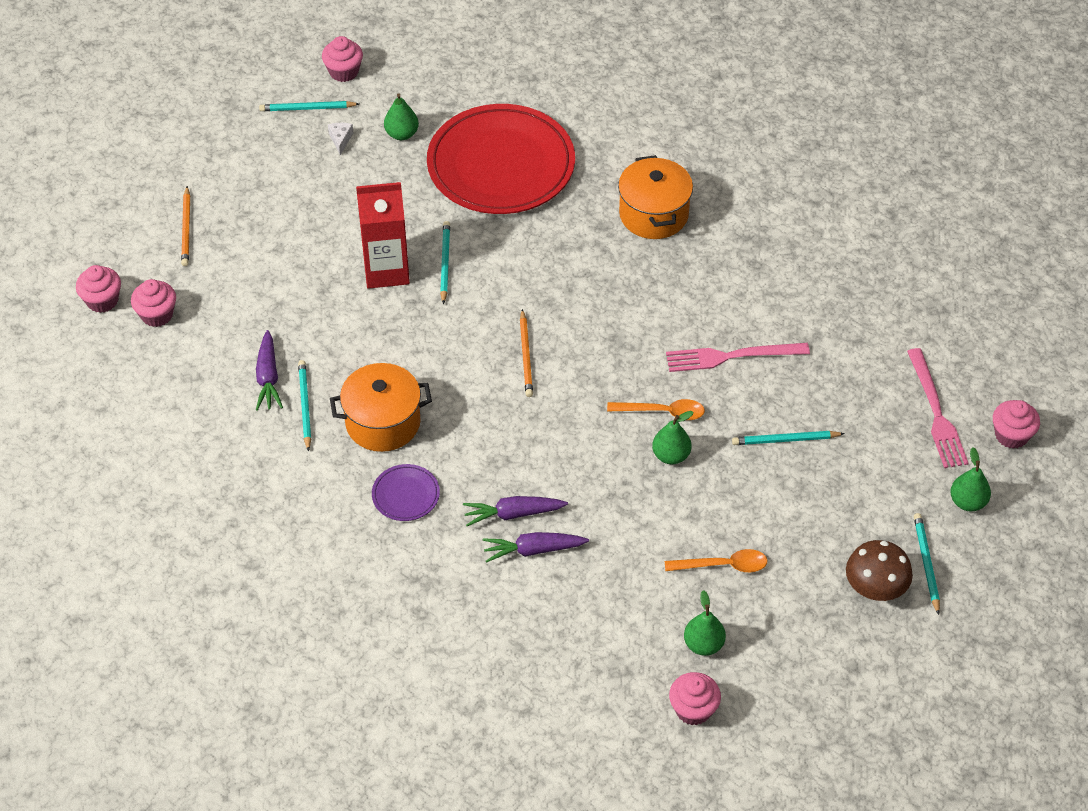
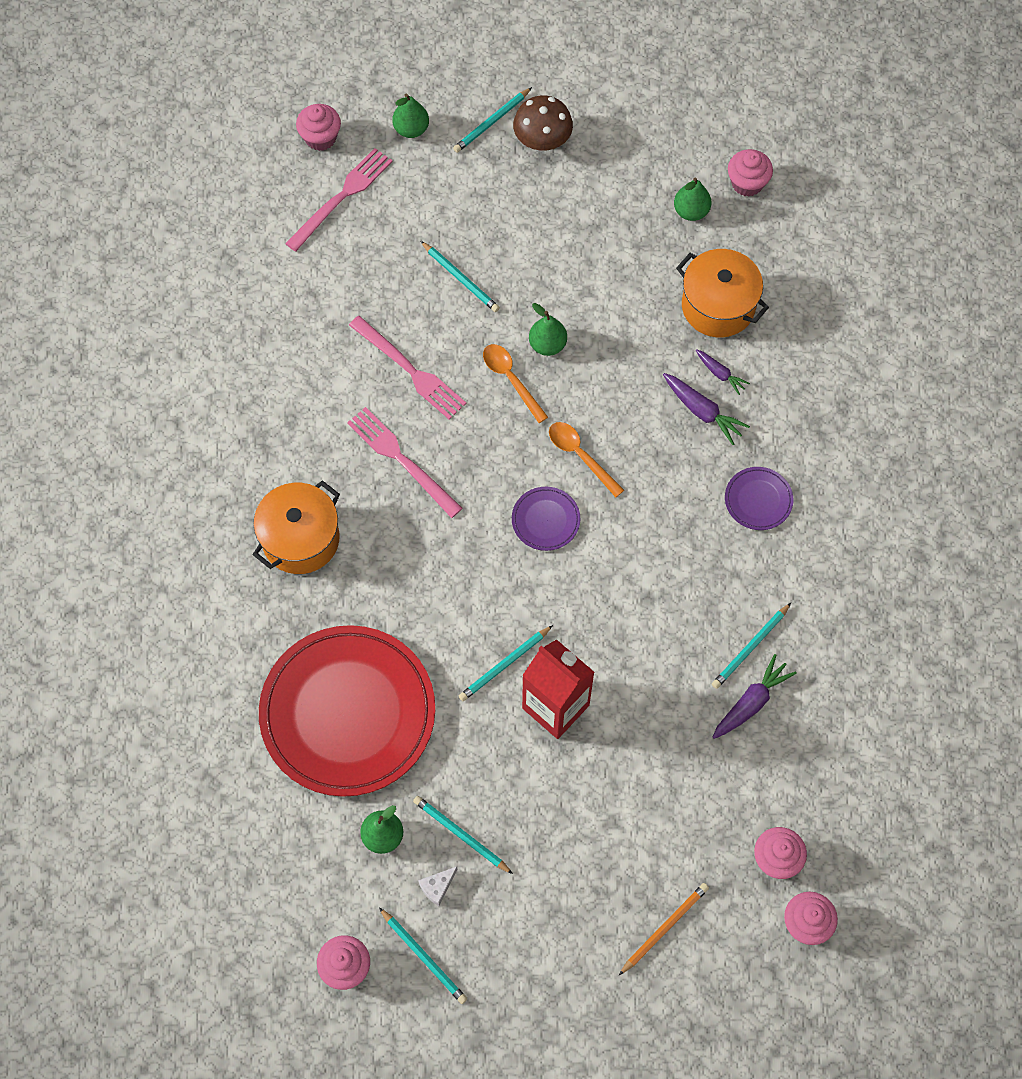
camera: 130 degrees left, 15 degrees up
(359, 170) = (461, 835): none -> turquoise pencil
(383, 422) = (710, 573): orange pot -> orange pot (718, 306)
(526, 356) = (545, 520): orange pencil -> purple plate
(533, 550) = (720, 374): purple carrot -> purple carrot, size x0.64
(660, 305) = (401, 459): none -> pink fork
(723, 565) = (614, 243): orange spoon -> orange spoon (580, 456)

